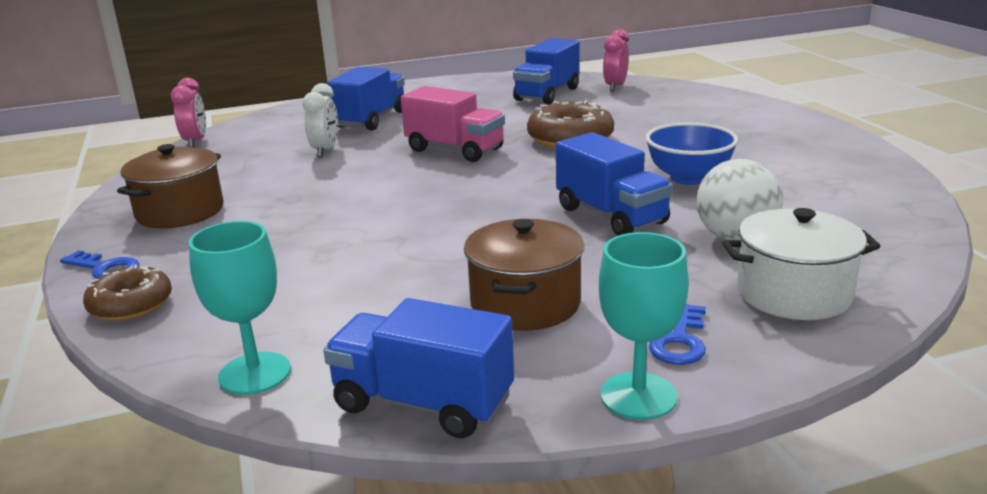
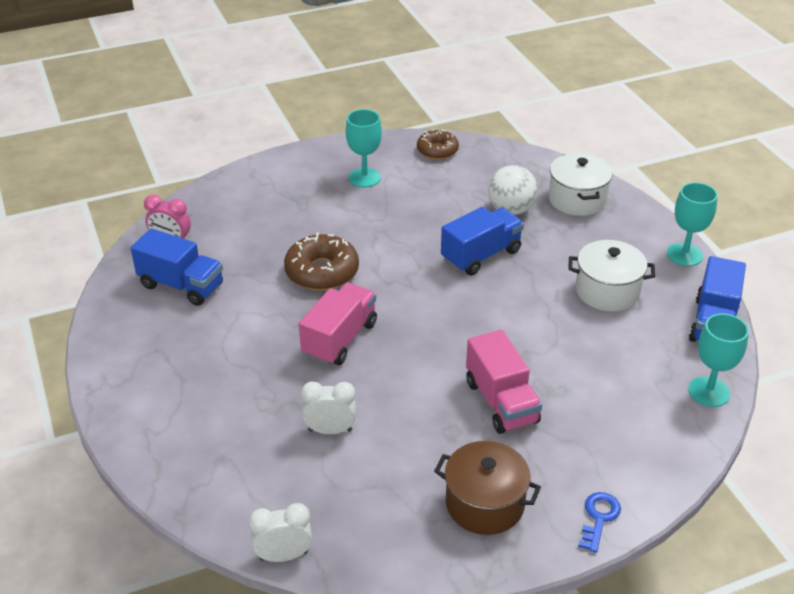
camera: 95 degrees left, 15 degrees up
(131, 305) = (649, 479): brown donut -> brown donut (437, 150)
(195, 142) = (283, 555): pink clock -> white clock
(320, 222) = (501, 402): none -> pink truck
(371, 119) = (234, 410): blue truck -> none
(525, 303) = (607, 291): brown pot -> white pot
(680, 341) = (633, 239): blue key -> none
(688, 178) = (414, 219): blue bowl -> none
(774, 151) = (364, 178): none -> turquoise goblet

